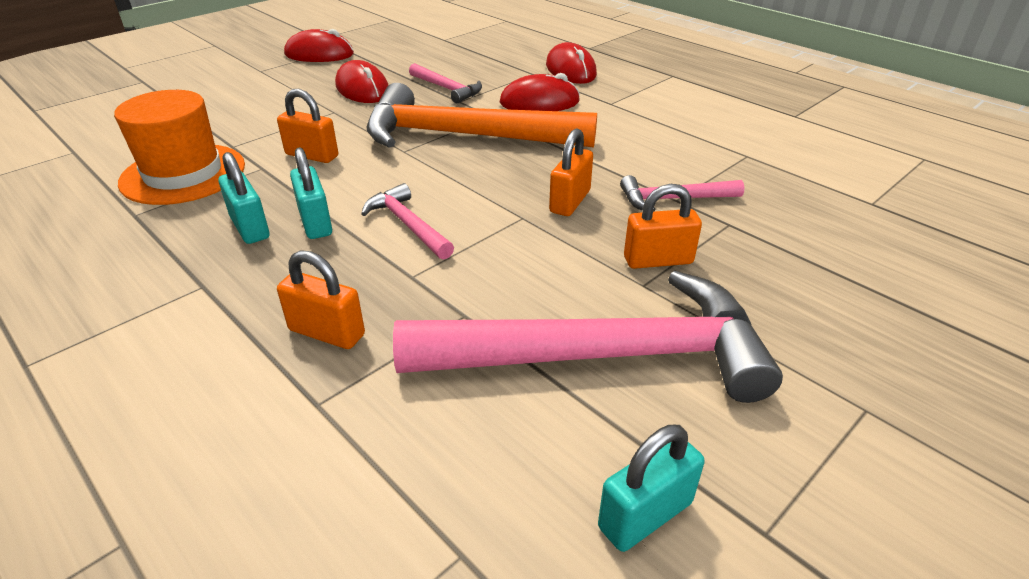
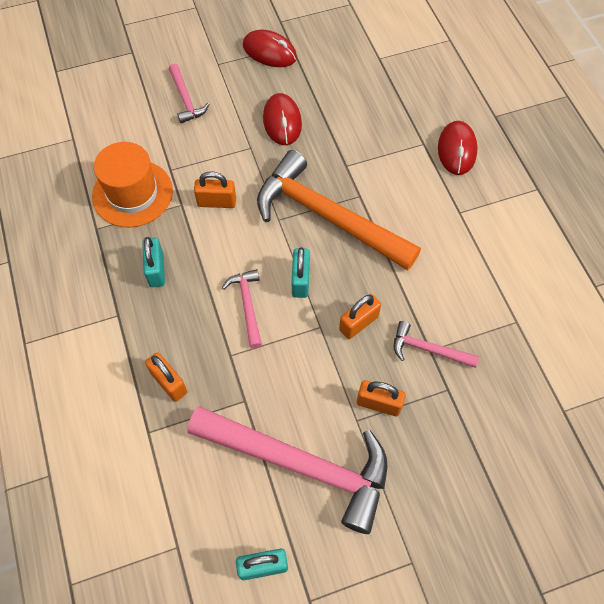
camera: 25 degrees right, 25 degrees up
(312, 155) = (217, 202): orange padlock -> orange padlock turned 45 degrees counterclockwise
(315, 223) = (195, 280): turquoise padlock -> turquoise padlock (300, 280)
(447, 89) = (344, 144): pink hammer -> pink hammer (186, 99)
(539, 102) = (404, 191): red mouse -> none

